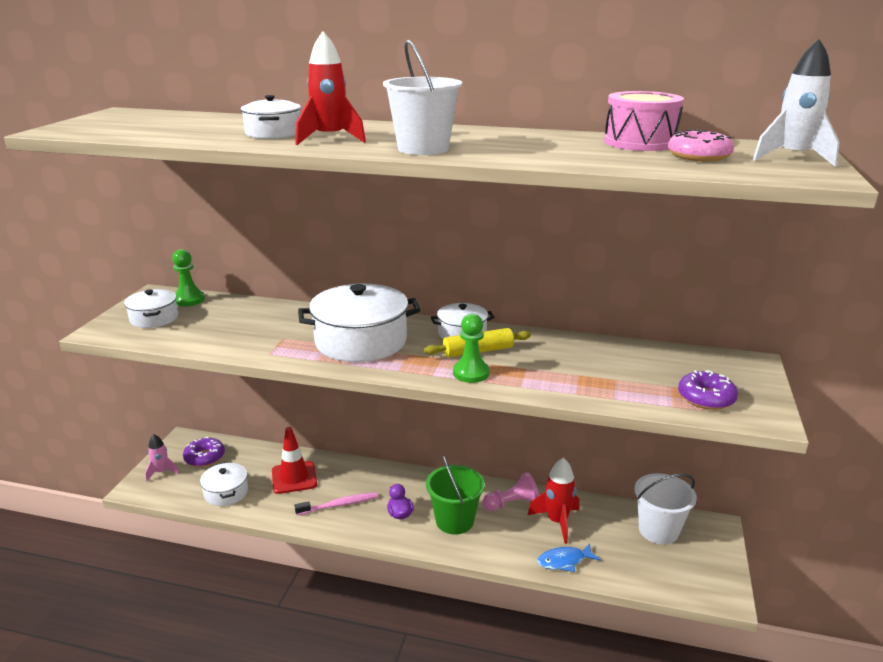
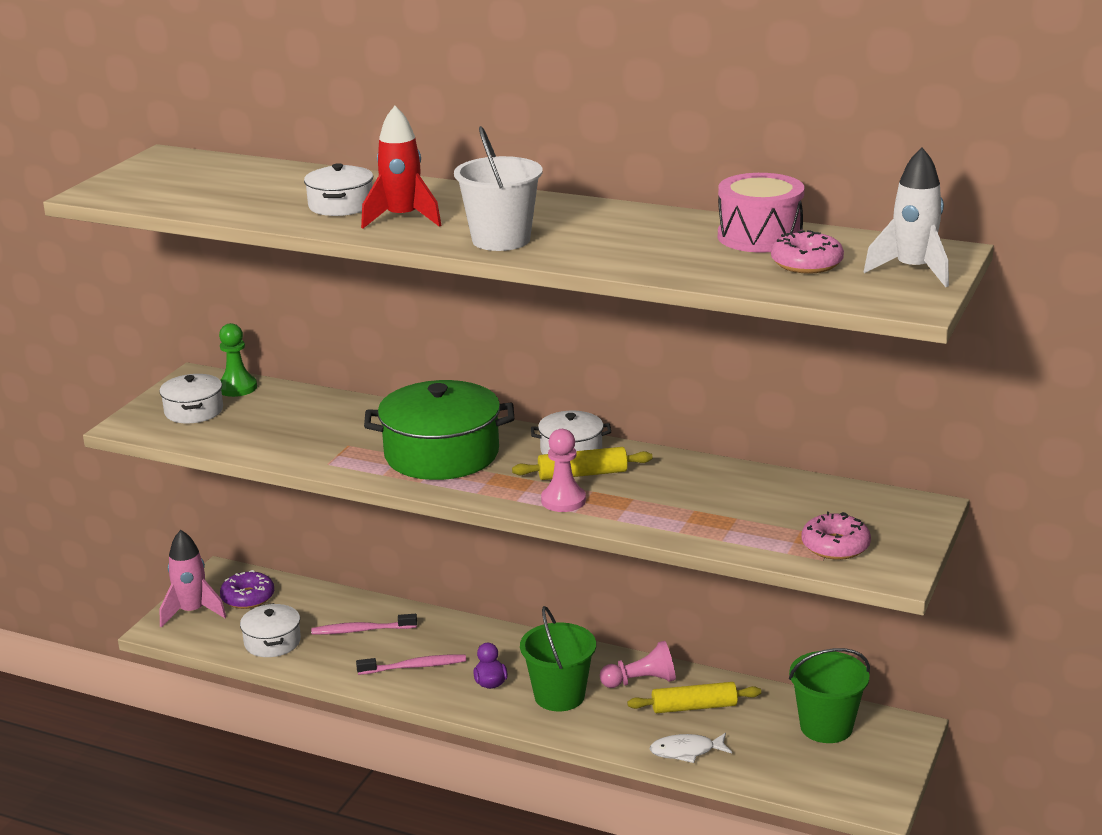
camera: 10 degrees right, 0 degrees up
(162, 472) = (192, 612): pink rocket -> pink rocket, size x1.55
(294, 477) = (361, 630): red traffic cone -> pink toothbrush
(361, 341) = (441, 454): white pot -> green pot
(471, 373) = (563, 500): green pawn -> pink pawn
(557, 522) = (694, 707): red rocket -> yellow rolling pin
(564, 561) = (686, 751): blue fish -> white fish
(658, 530) = (826, 727): white bucket -> green bucket
(706, 398) = (835, 546): purple donut -> pink donut

